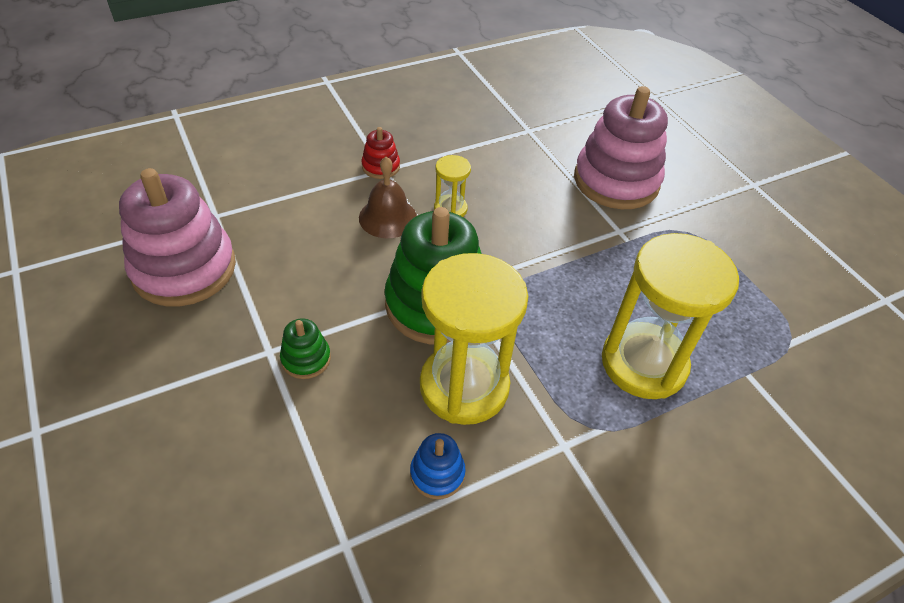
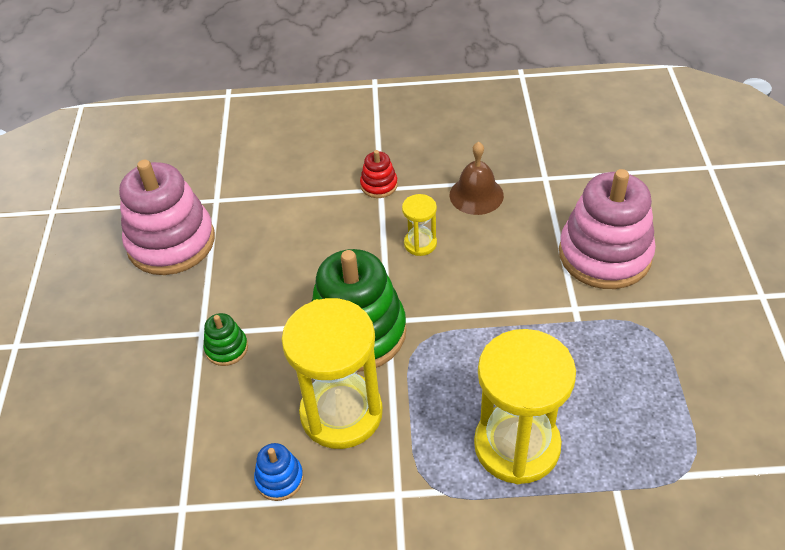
camera: 30 degrees right, 0 degrees up
(388, 217) = (359, 237): brown bell -> brown bell (476, 195)

